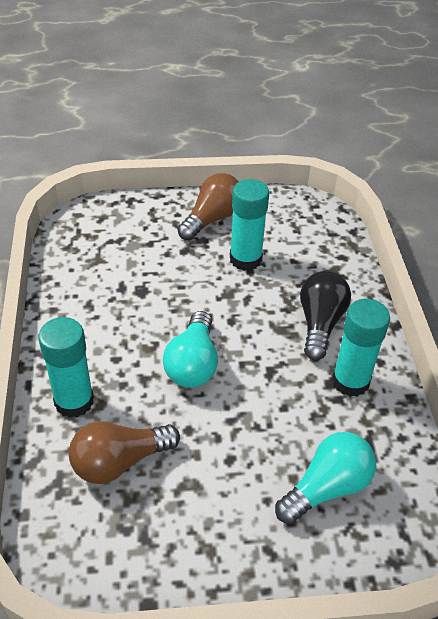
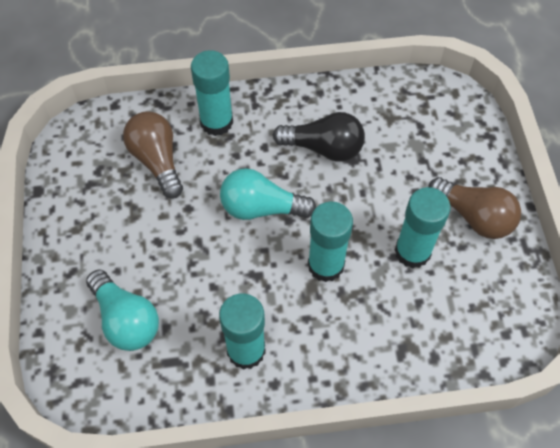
camera: 90 degrees right, 15 degrees up
(259, 318) = (326, 265): none -> turquoise glue stick
(320, 324) = (323, 325): black light bulb -> black light bulb (323, 148)

